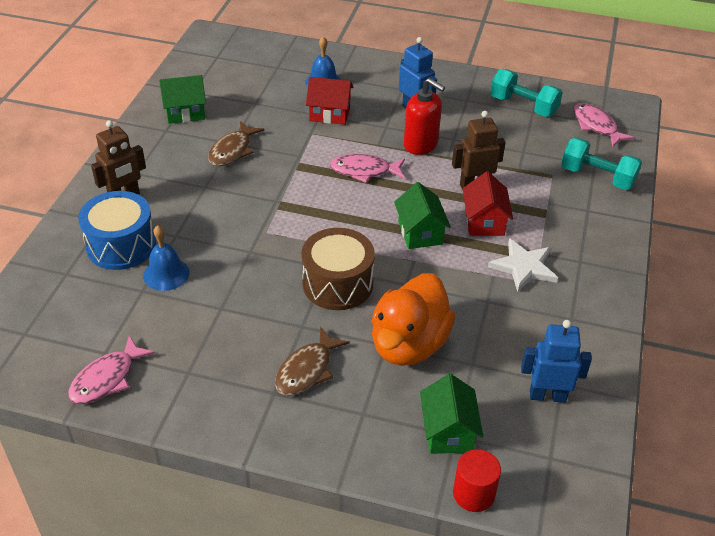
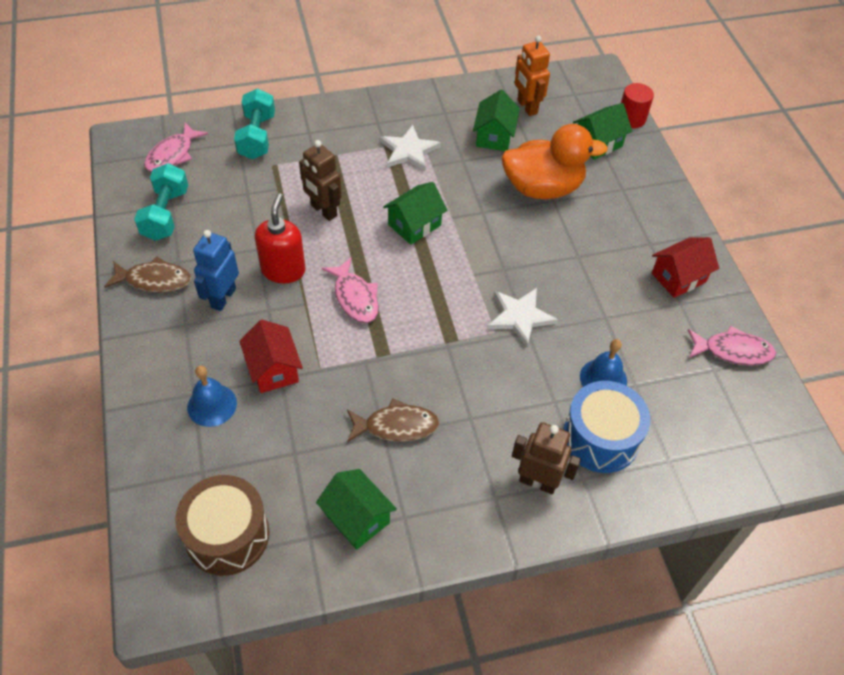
camera: 120 degrees left, 10 degrees up
(268, 253) = (520, 317): none -> white star
(307, 370) = (615, 234): brown fish -> brown fish (154, 280)
(337, 284) = (516, 253): brown drum -> brown drum (227, 535)
(484, 221) = (370, 189): red house -> red house (678, 277)
(511, 342) = (494, 136): none -> green house
(547, 395) = (527, 107): blue robot -> orange robot

